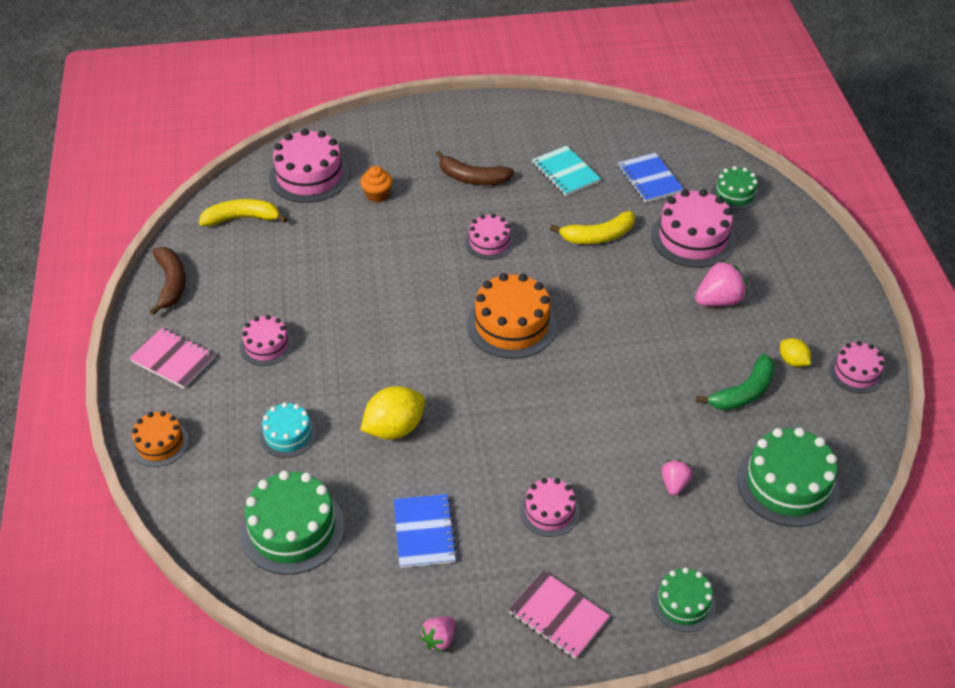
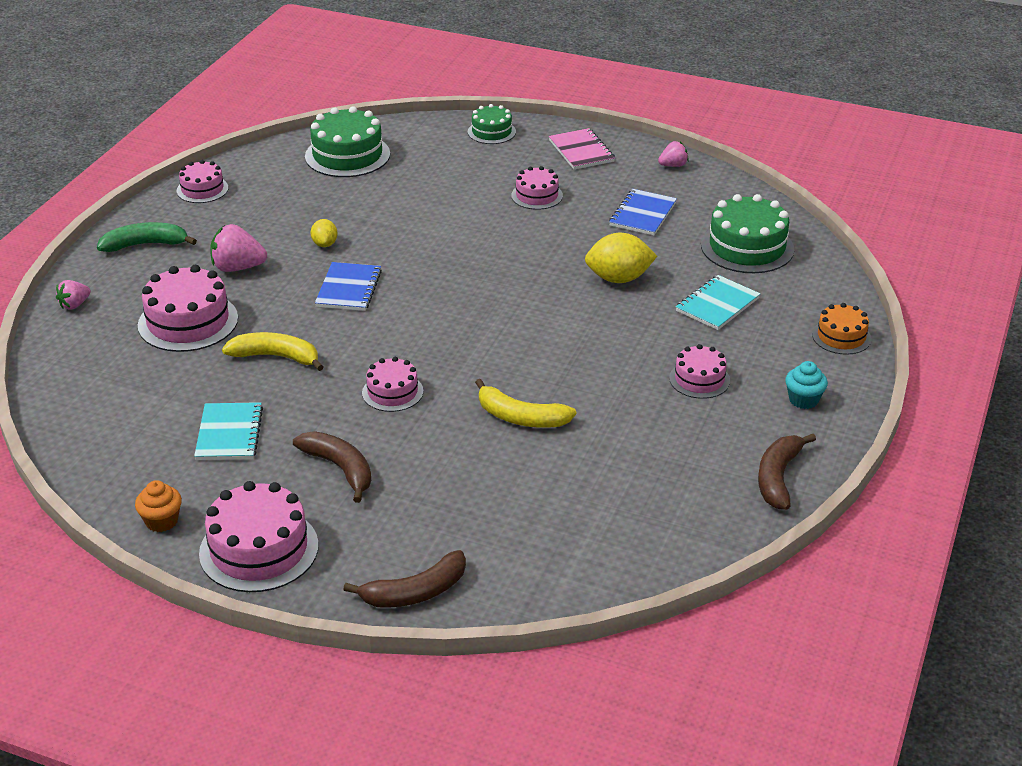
camera: 150 degrees left, 10 degrees down
(173, 359) = (803, 400): pink notebook -> turquoise cupcake
(242, 218) = (655, 526): yellow banana -> yellow banana (520, 417)
(288, 435) = (717, 304): turquoise cake -> turquoise notebook
(309, 176) = (536, 551): pink cake -> pink cake (259, 549)
(363, 130) = (415, 592): none -> brown banana
(377, 195) = (470, 492): orange cupcake -> orange cupcake (161, 521)
(512, 324) = (445, 314): orange cake -> none
(649, 179) = (151, 391): blue notebook -> blue notebook (349, 289)
(674, 484) = (428, 180): pink strawberry -> pink strawberry (74, 305)
(735, 194) = (88, 344): green cake -> none
(743, 392) = (306, 207): green banana -> green banana (145, 245)
(792, 361) = (240, 211): yellow lemon -> yellow lemon (325, 244)

